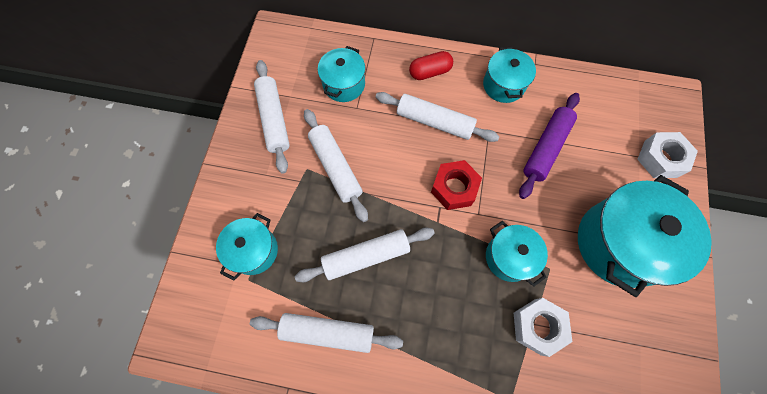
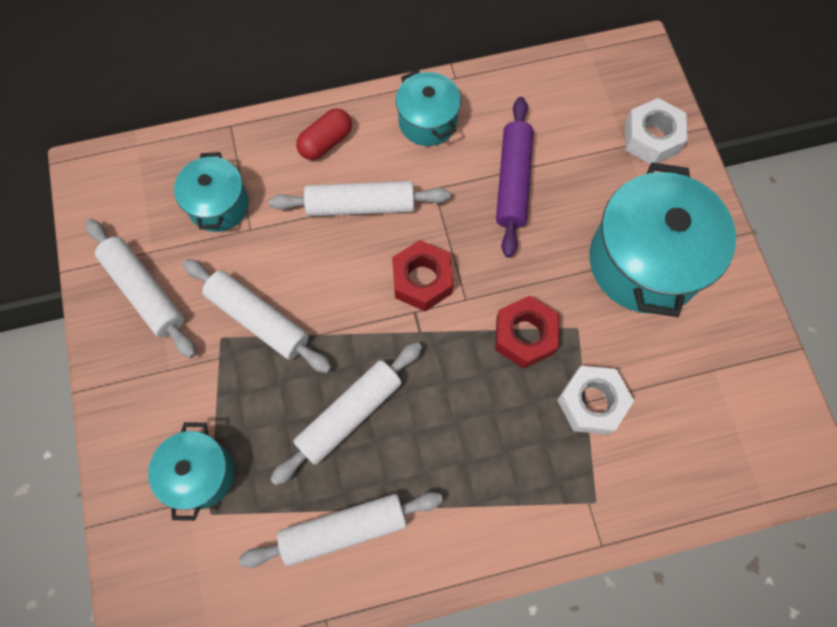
camera: 25 degrees left, 0 degrees up
(509, 257) = (524, 336): turquoise pot -> red nut

